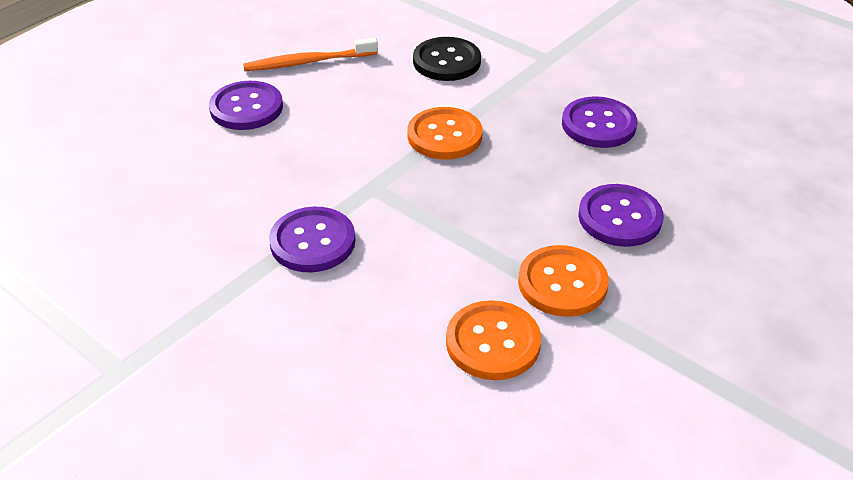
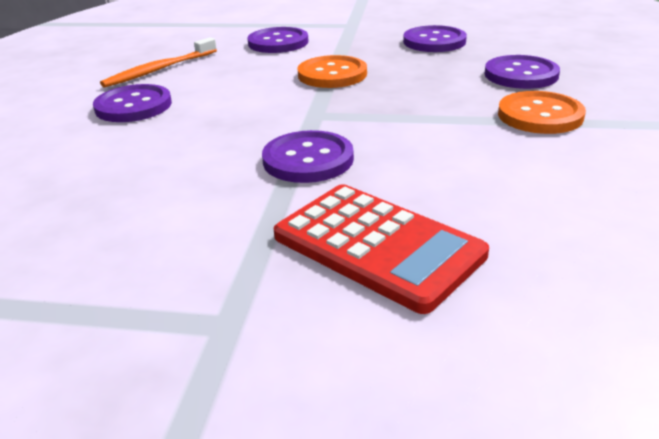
camera: 30 degrees left, 10 degrees down
(269, 358) = (378, 246): none -> red calculator
(446, 61) = (278, 42): black button -> purple button
(493, 342) = (547, 162): orange button -> none

